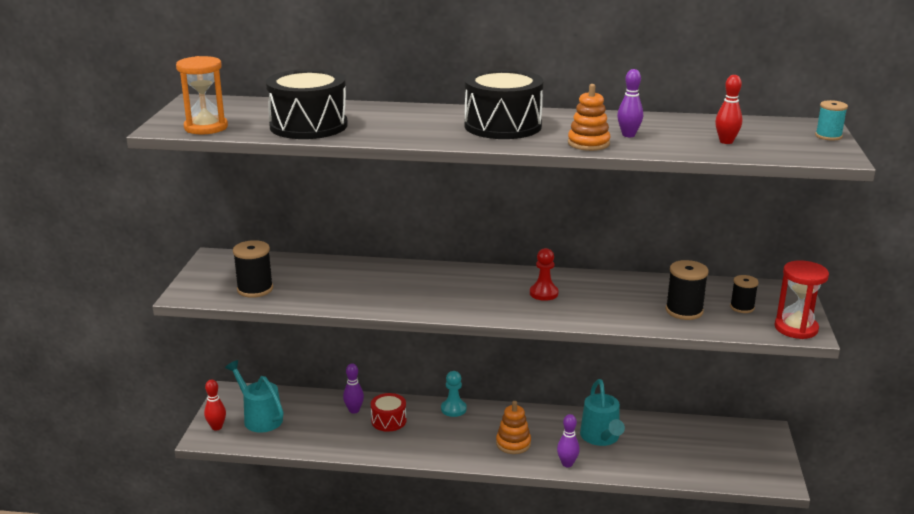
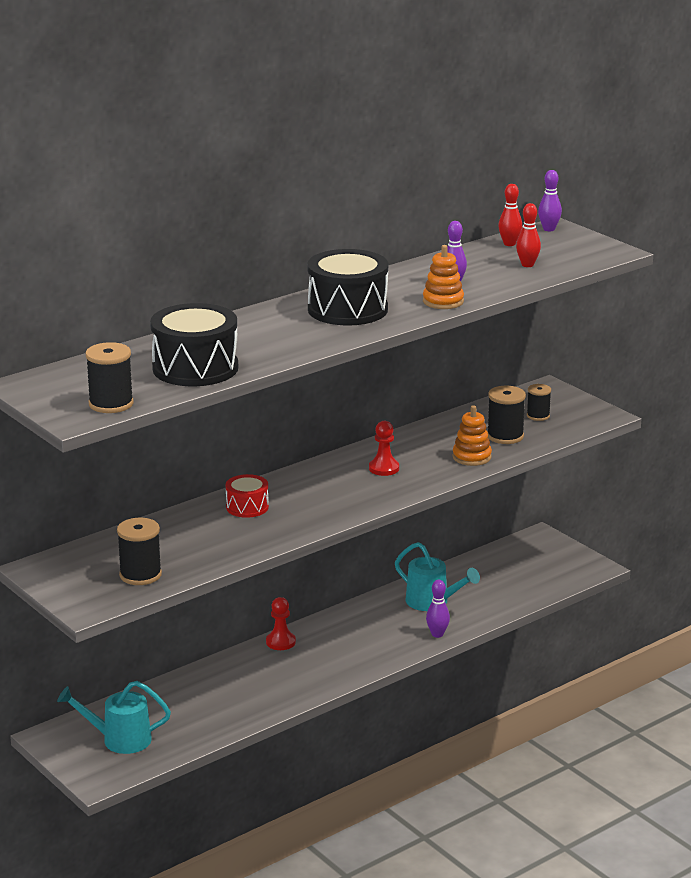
camera: 45 degrees left, 0 degrees up
(206, 127) = (111, 404): orange hourglass -> black spool
(217, 427) = (93, 768): red bowling pin -> red bowling pin (509, 244)
(354, 410) = (196, 688): purple bowling pin -> purple bowling pin (549, 229)
(388, 421) = (241, 680): red drum -> red drum (247, 507)
(453, 409) = (280, 642): turquoise pawn -> red pawn
(513, 443) = (373, 642): orange stacking toy -> orange stacking toy (471, 457)
(796, 328) = (595, 416): red hourglass -> none
(828, 136) = (580, 235): turquoise spool -> none

